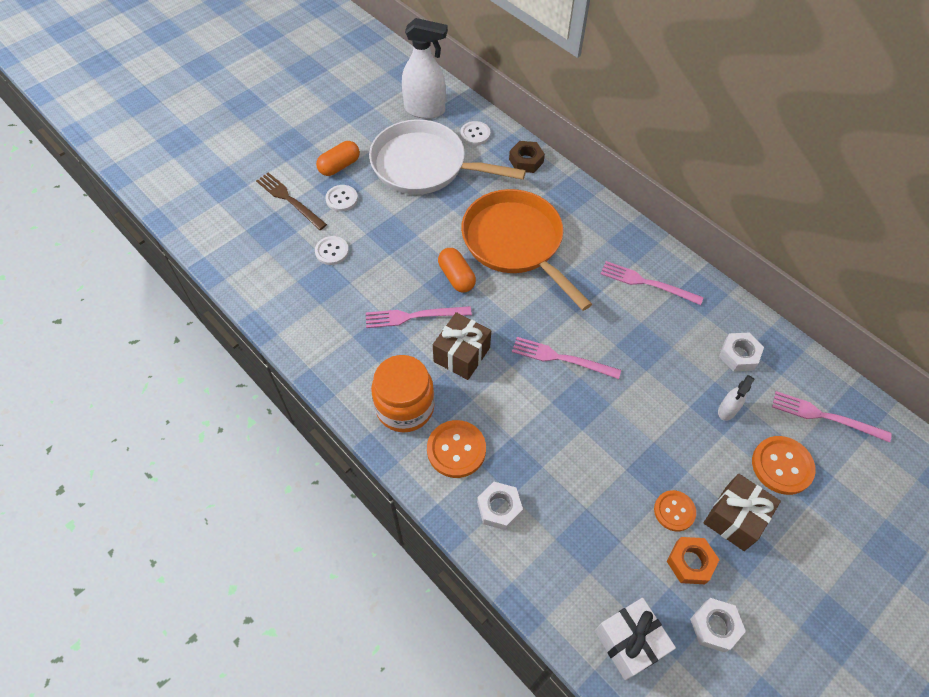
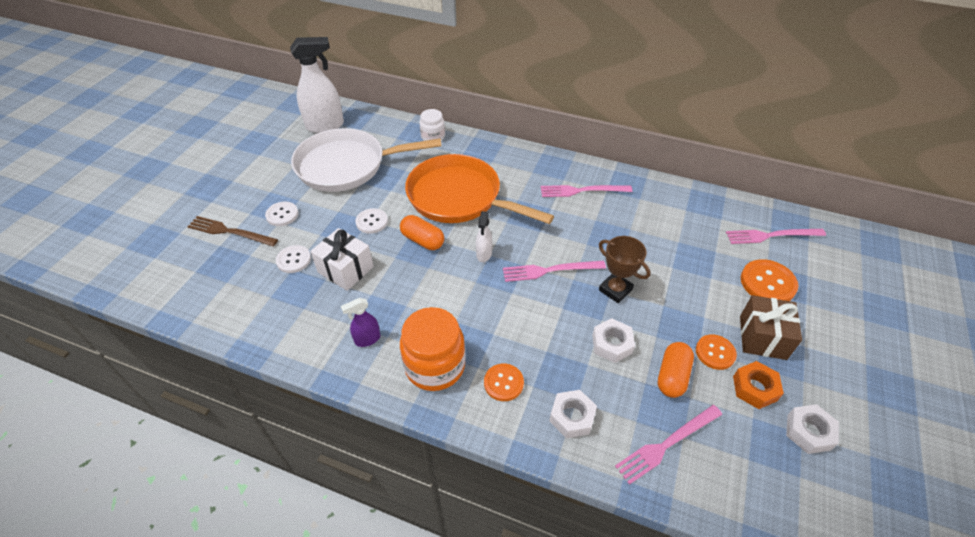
camera: 25 degrees left, 10 degrees down
(339, 166) = (267, 190): orange capsule -> orange capsule (672, 376)
(359, 357) = (367, 339): none -> purple spray bottle
(414, 316) = (401, 285): pink fork -> pink fork (666, 444)
(456, 450) = (503, 383): orange button -> orange button, size x0.66
(462, 354) = (463, 300): brown gift -> none
(475, 134) = (379, 130): white button -> white button (372, 222)
(526, 161) = (433, 136): brown nut -> white jar
(614, 405) = (615, 290): none -> brown trophy
(629, 642) = (754, 482): white gift -> white gift (345, 269)
(727, 410) = (701, 259): white spray bottle -> white spray bottle (484, 254)
(739, 355) = (682, 216): white nut -> white nut (612, 344)

